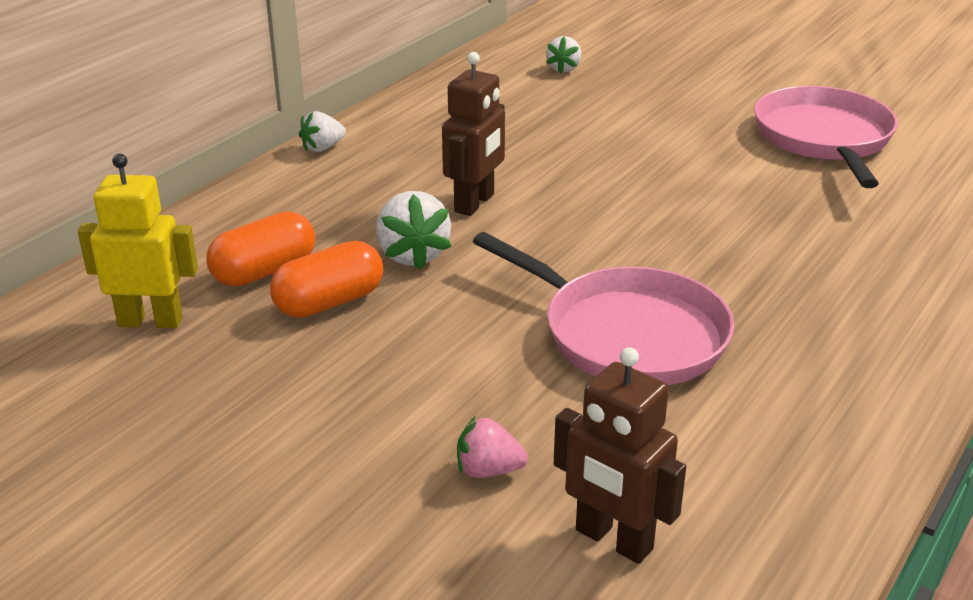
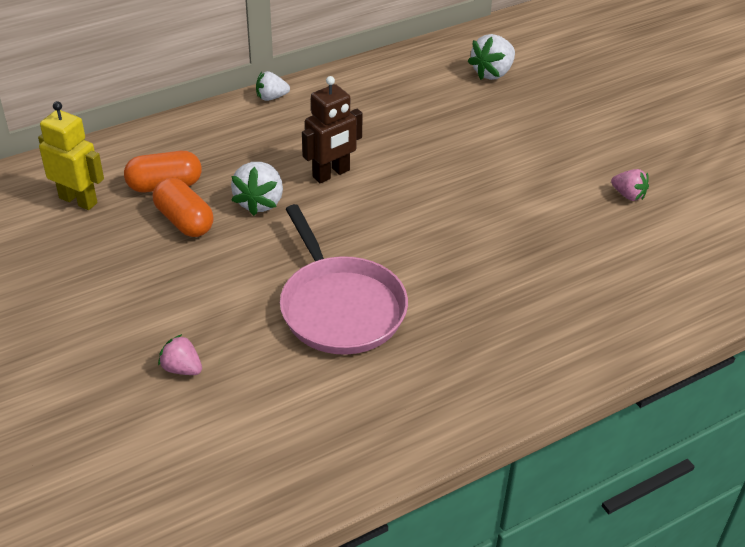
camera: 25 degrees right, 10 degrees up
(329, 302) = (184, 221): orange capsule -> orange capsule turned 60 degrees clockwise
(564, 69) = (492, 73): white strawberry -> white strawberry, size x1.59
(613, 540) = (212, 439): brown robot -> none
(824, 138) = (628, 195): pink pan -> pink strawberry

